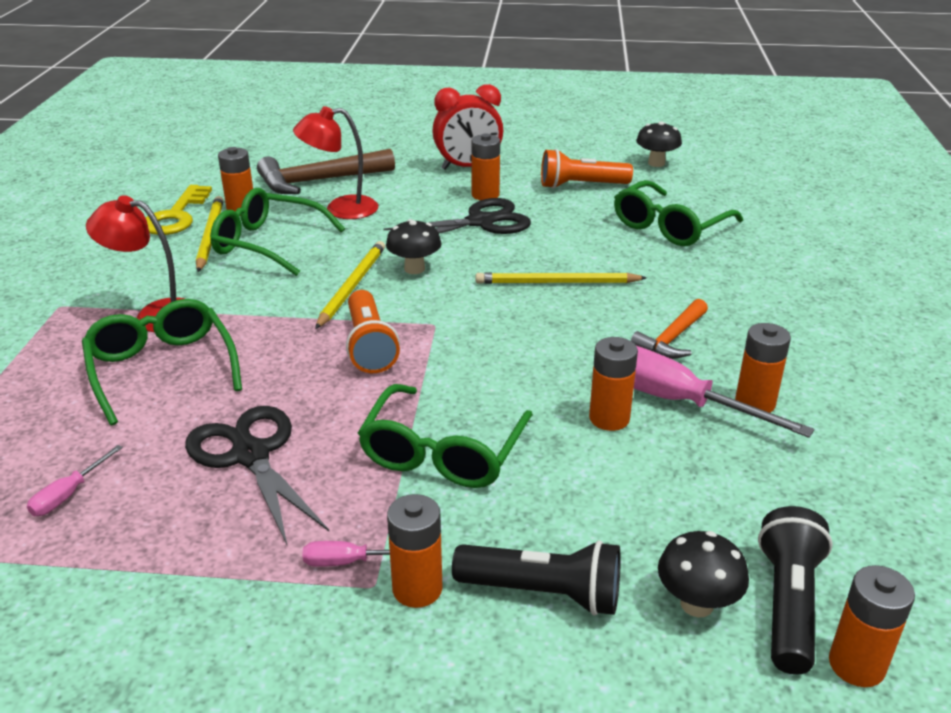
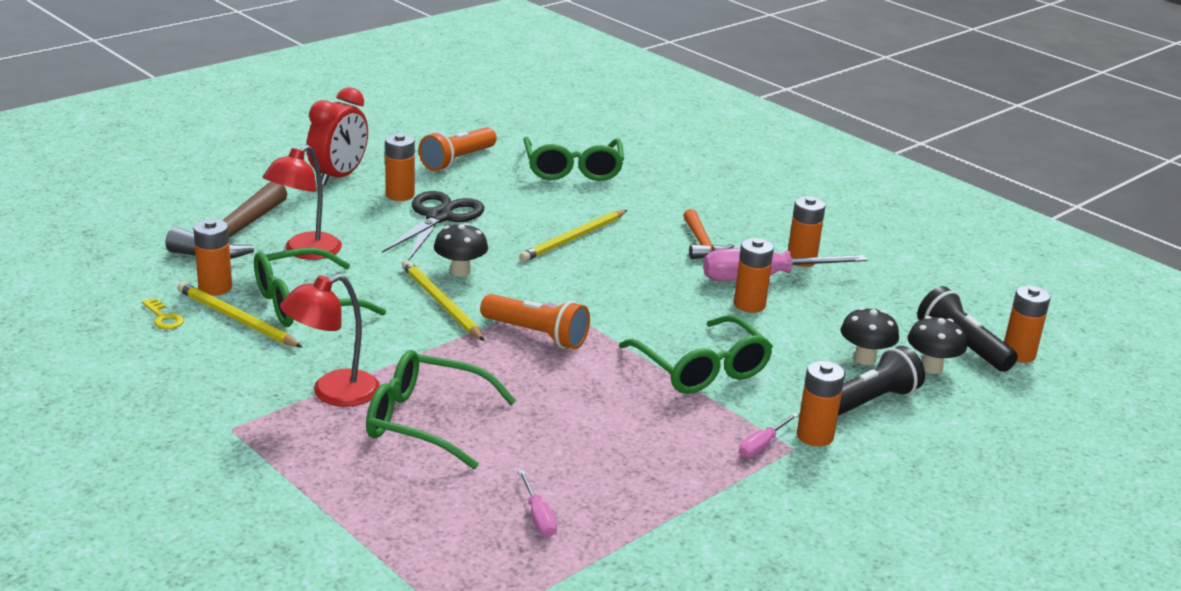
camera: 50 degrees left, 5 degrees down
(176, 216) = (163, 317): yellow key -> yellow key, size x0.50
(250, 455) = (600, 432): black scissors -> none
(656, 163) = (478, 122): black mushroom -> black mushroom (865, 359)

